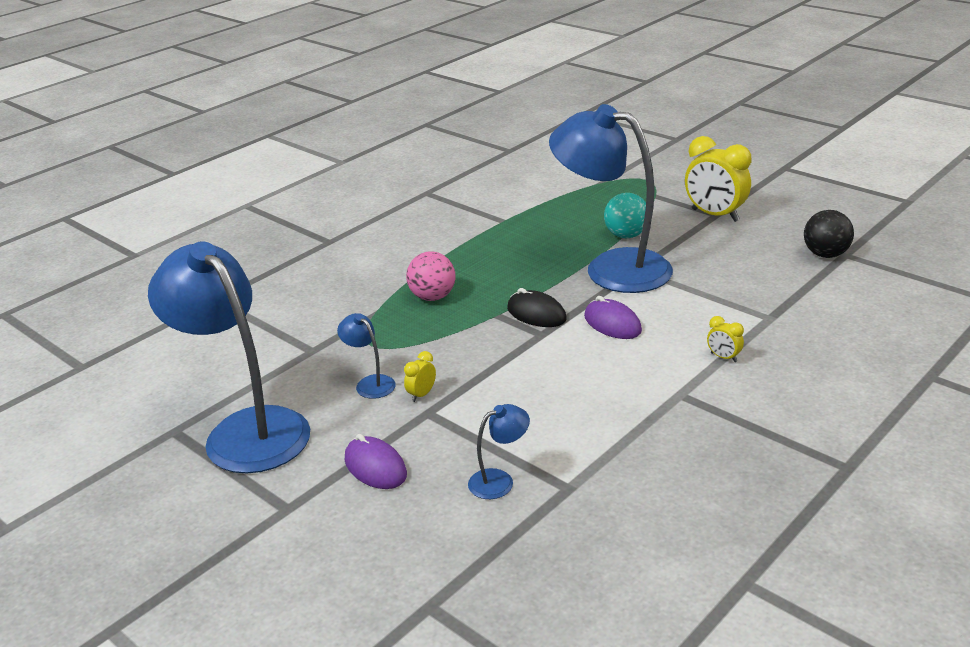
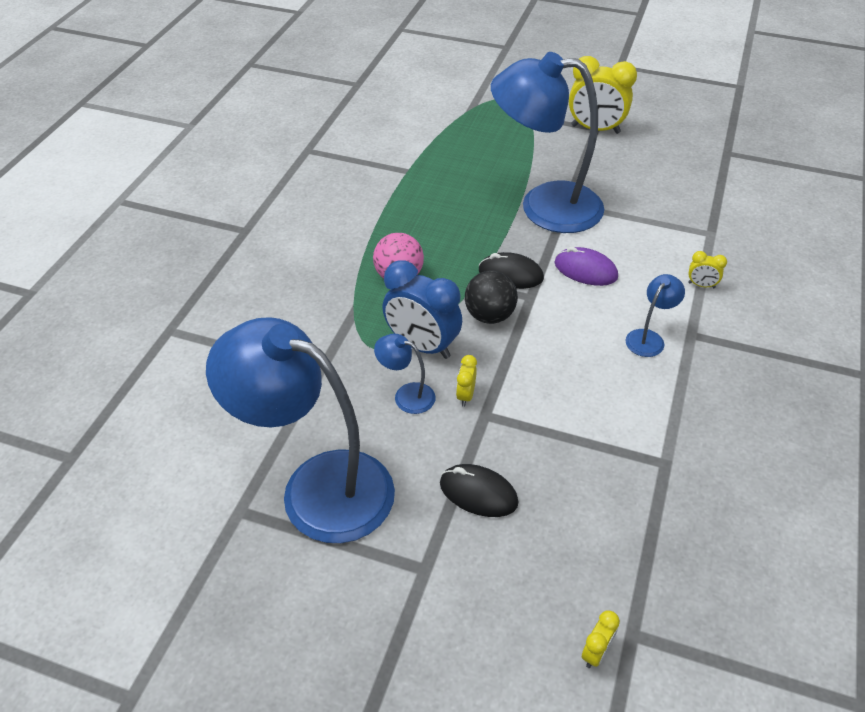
camera: 25 degrees left, 15 degrees up
(375, 467) = (478, 493): purple mouse -> black mouse
(384, 609) = (595, 652): none -> yellow clock
(412, 351) = (422, 346): none -> blue clock
(499, 480) = (602, 473): blue lamp -> blue lamp (649, 338)
(626, 235) = (533, 167): turquoise ball -> none
(825, 254) = (712, 156): black ball -> black ball (489, 316)

